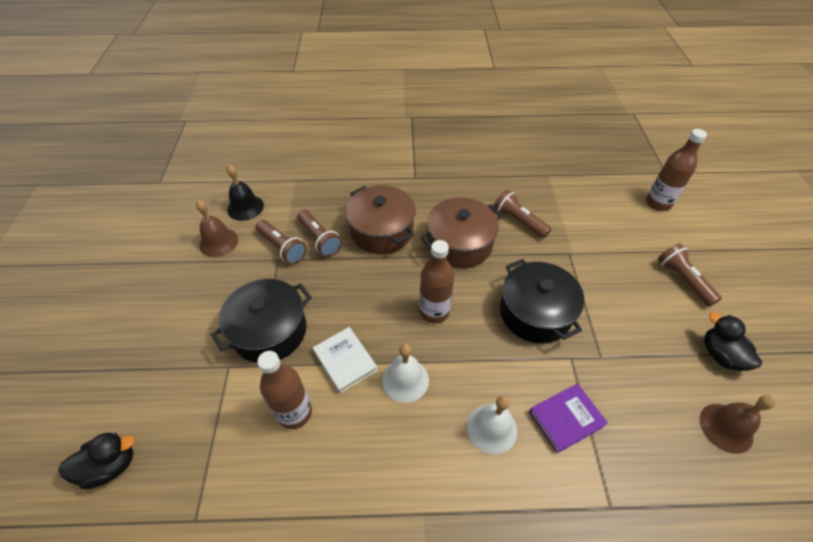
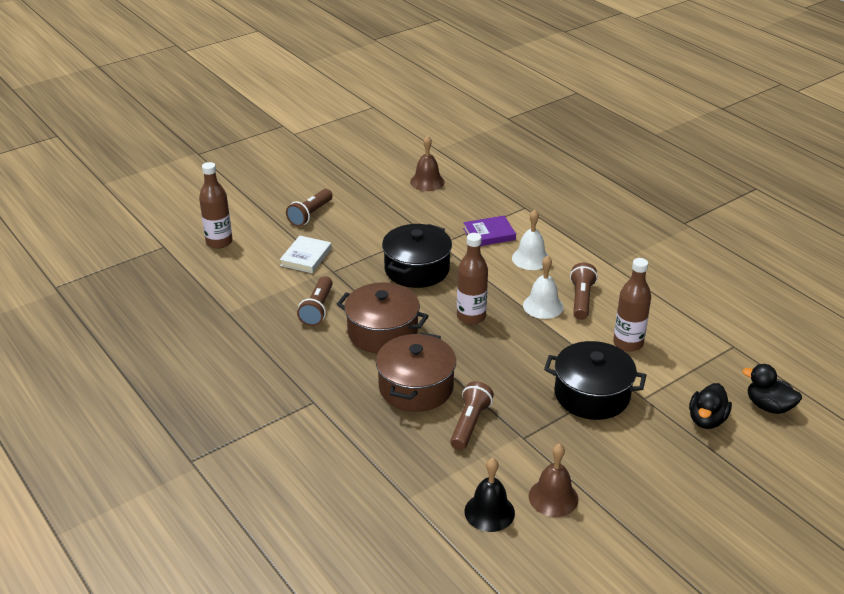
camera: 125 degrees left, 15 degrees down
(282, 248) = (507, 443): brown flashlight -> brown flashlight (581, 299)
(345, 361) = (564, 340): white book -> white book (306, 257)
(566, 419) = (489, 234): purple book -> purple book turned 45 degrees counterclockwise
(720, 355) = (371, 190): black duck -> black duck (706, 420)

